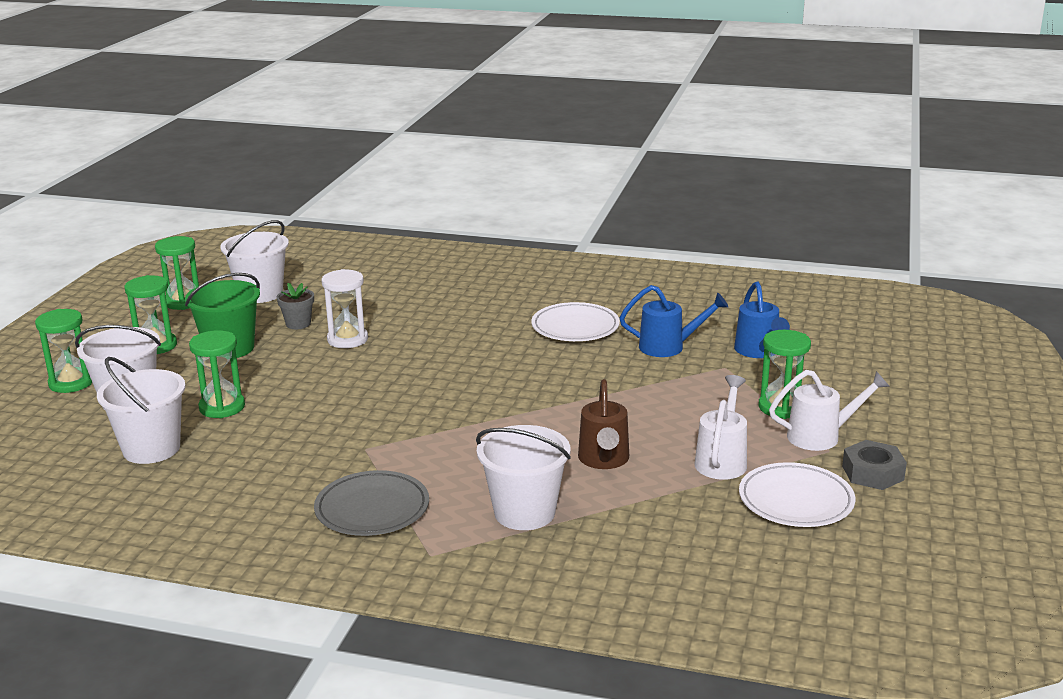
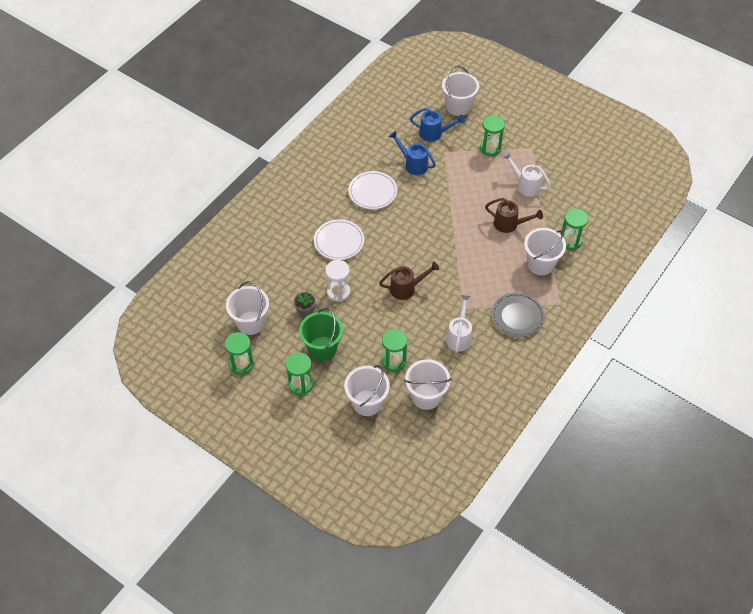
camera: 70 degrees left, 30 degrees up
(71, 383) = (331, 429): green hourglass -> green hourglass (570, 241)
(384, 390) = (406, 288): none -> brown watering can
(668, 347) = (413, 164): blue watering can -> blue watering can turned 75 degrees counterclockwise
(796, 500) = (565, 175): white plate -> white plate (339, 241)
(821, 436) = (520, 146): white watering can -> white watering can (459, 336)
(849, 360) = (458, 107): none -> white bucket
(872, 473) = (554, 143): grey nut -> none

